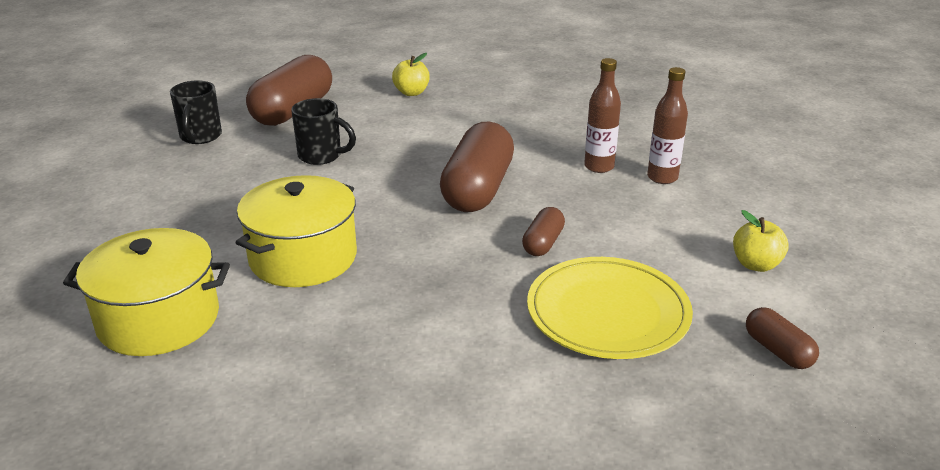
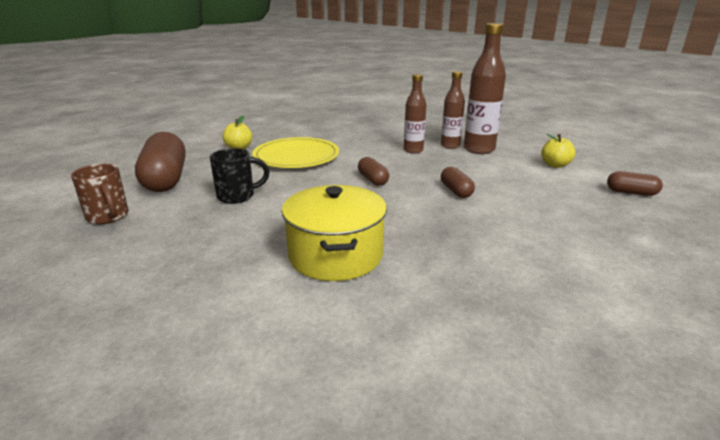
camera: 40 degrees left, 5 degrees down
(159, 319) = (299, 349): yellow pot -> none
(200, 137) = (108, 217): black mug -> brown mug
(478, 189) = (373, 180): brown capsule -> brown capsule, size x0.48
(608, 312) = (546, 208): yellow plate -> yellow plate (296, 157)
(692, 198) = (479, 149): none -> brown bottle

